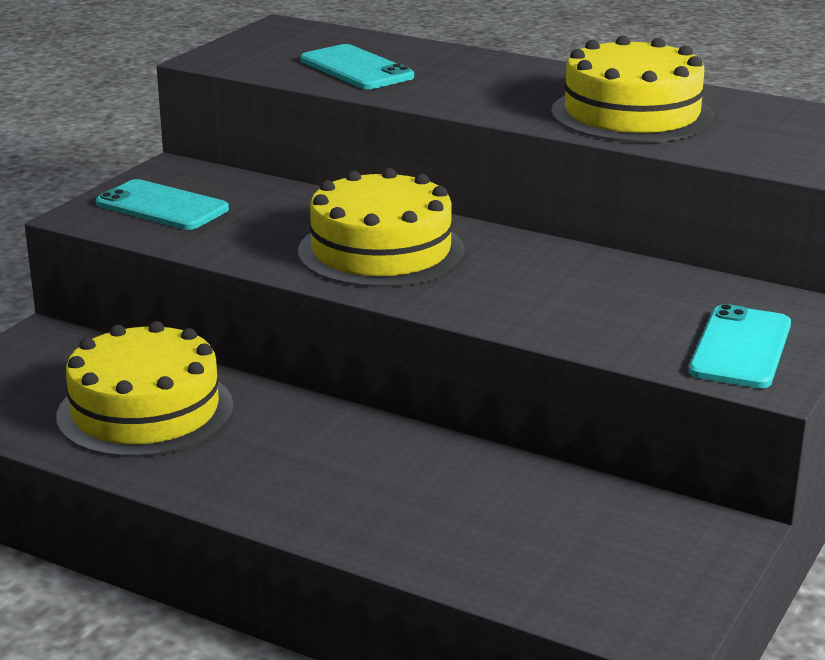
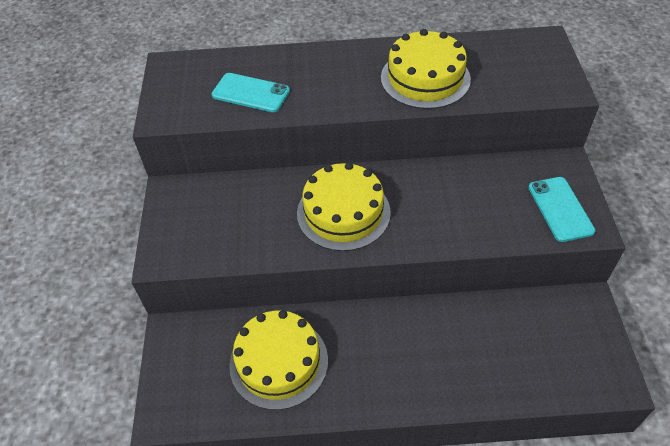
camera: 30 degrees left, 25 degrees up
(162, 206) = (196, 229): turquoise phone -> none

